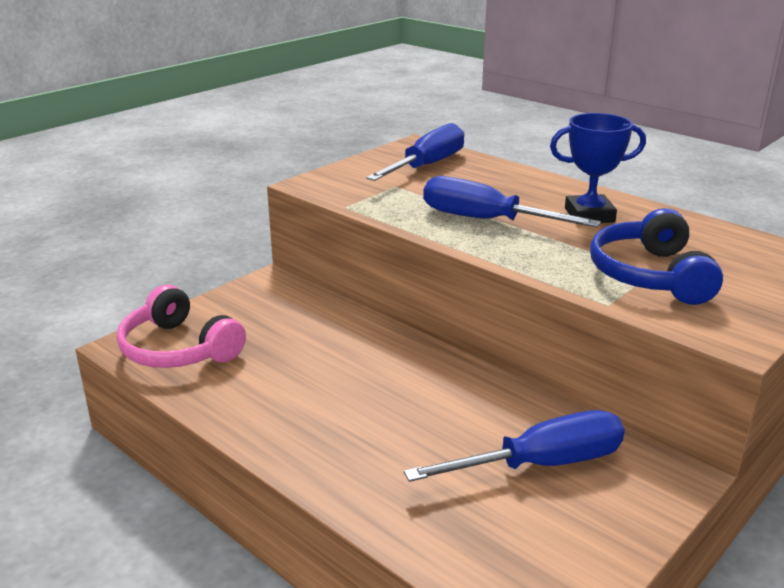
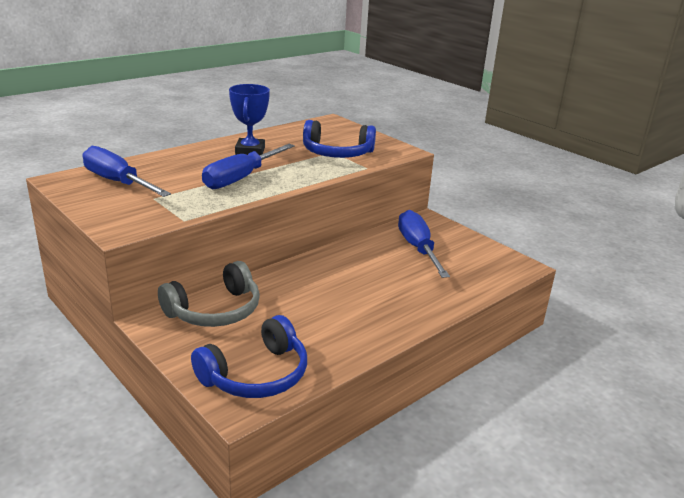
camera: 85 degrees left, 0 degrees up
(178, 349) = (256, 375): pink headphones -> blue headphones
(299, 309) = (215, 310): none -> grey headphones

